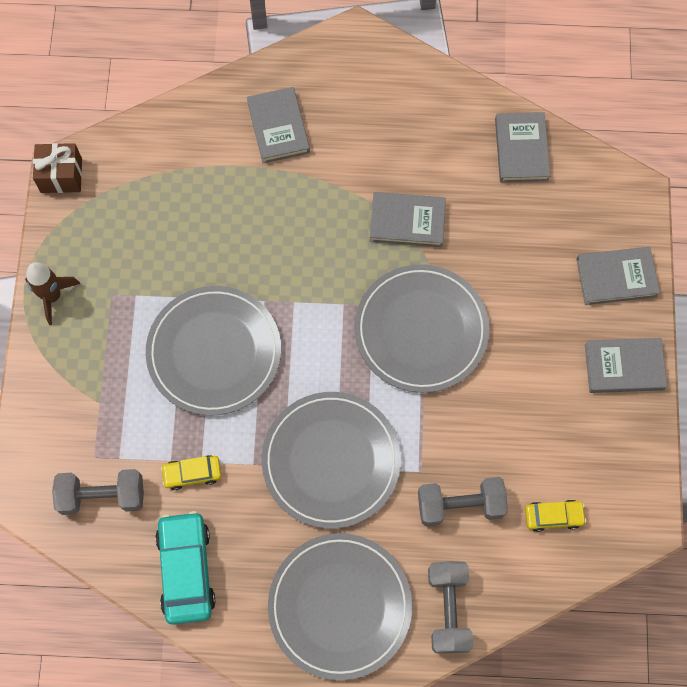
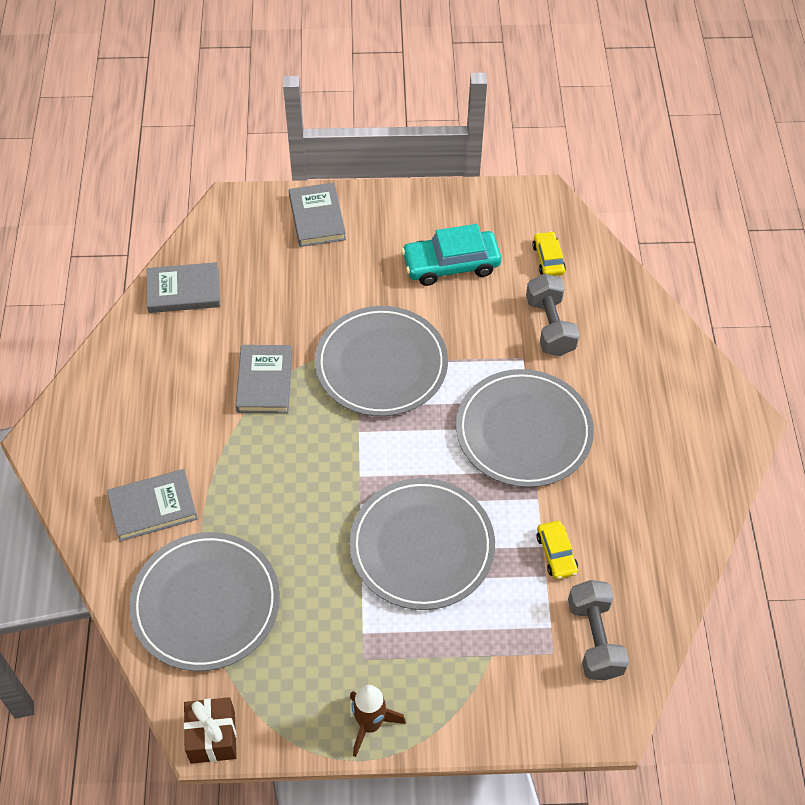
camera: 95 degrees left, 15 degrees down
(186, 570) = (655, 549): turquoise car -> turquoise car (451, 264)
(340, 606) = (662, 415): grey plate -> grey plate (206, 603)
(448, 609) = (646, 332): grey dumbbell -> none
(624, 367) = (403, 212): grey book -> none

